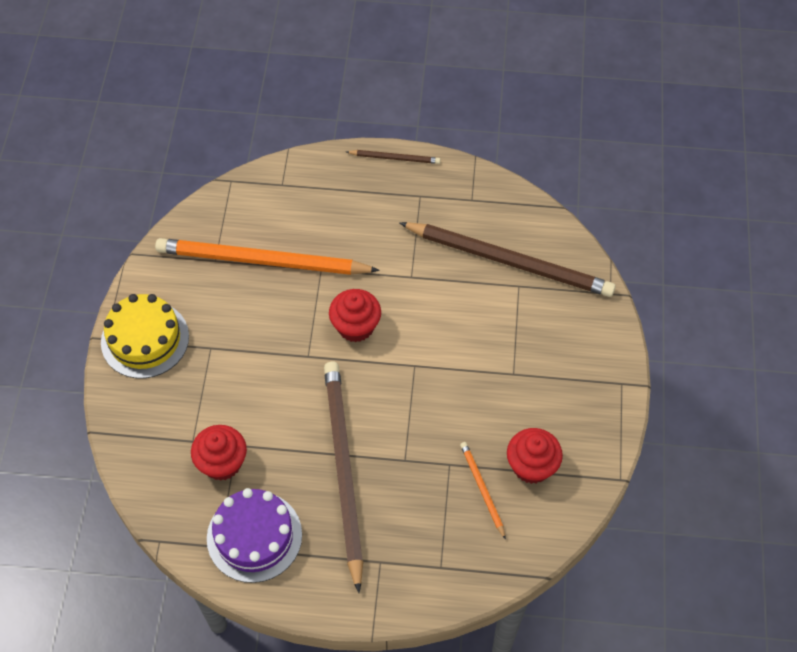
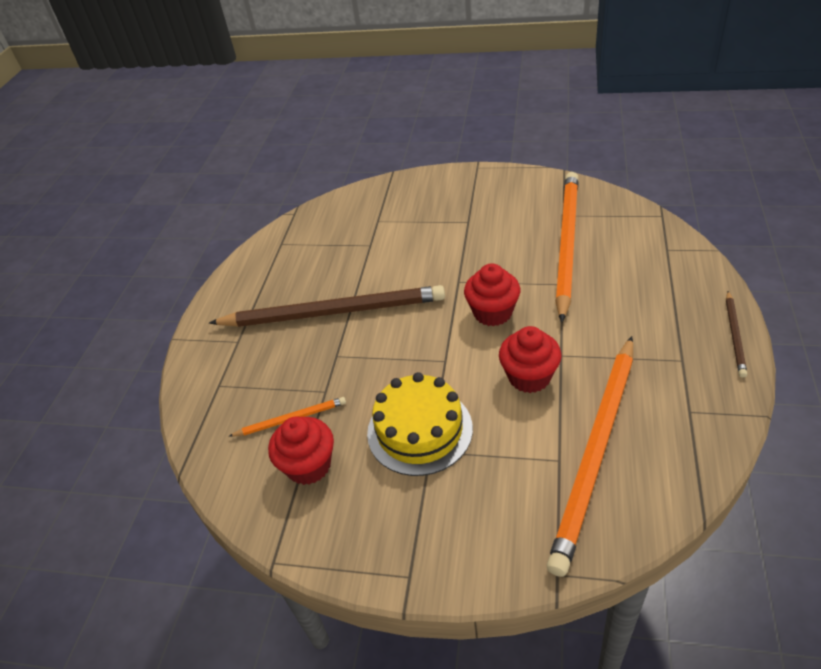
camera: 100 degrees right, 15 degrees down
(145, 339) = (476, 186): yellow cake -> yellow cake (419, 430)
(222, 463) = (354, 238): red cupcake -> red cupcake (529, 377)
(254, 536) = (284, 262): purple cake -> none
(510, 261) = (596, 451): brown pencil -> orange pencil

